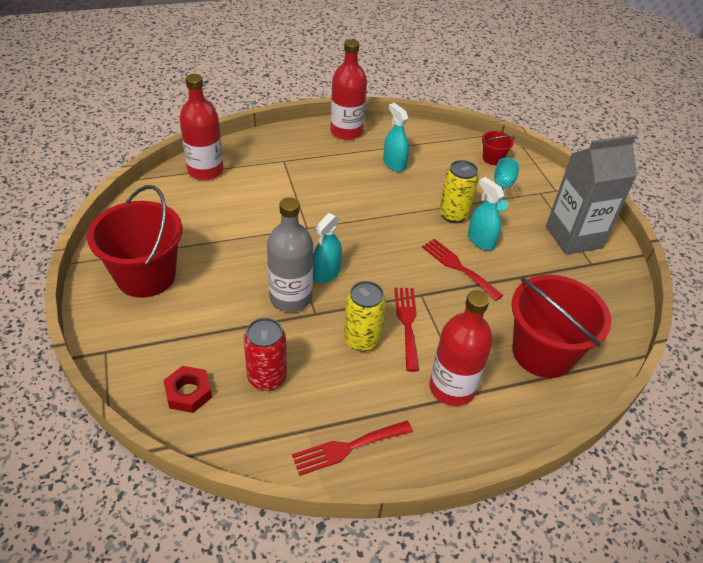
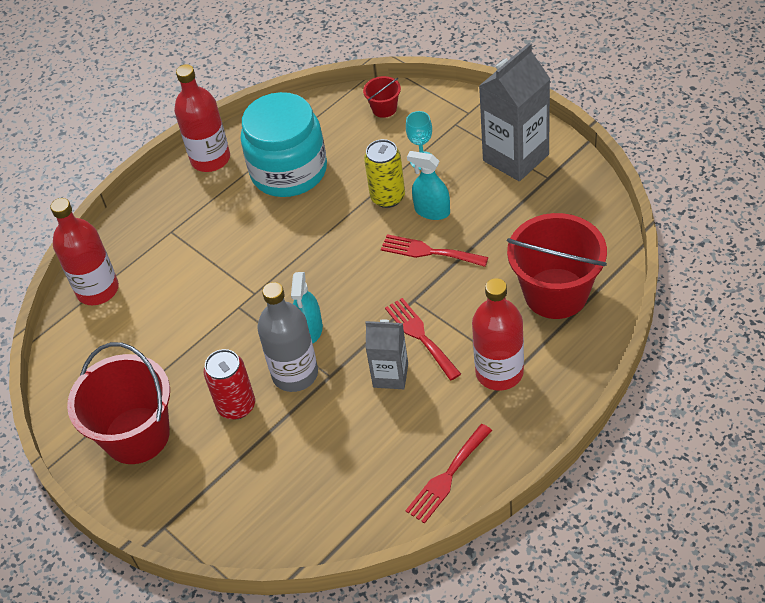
camera: 20 degrees left, 5 degrees up
(188, 393) = (273, 515): red nut -> none
(267, 377) = (332, 460): red can -> red can (236, 406)
(361, 339) = (390, 375): yellow can -> grey carton
(394, 164) = (289, 171): turquoise spray bottle -> turquoise jar

